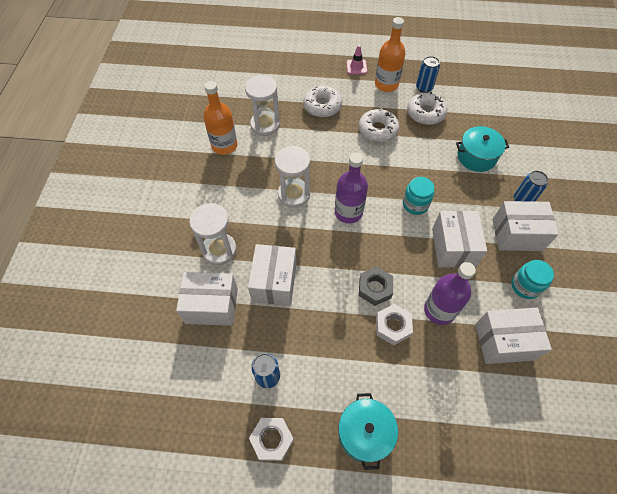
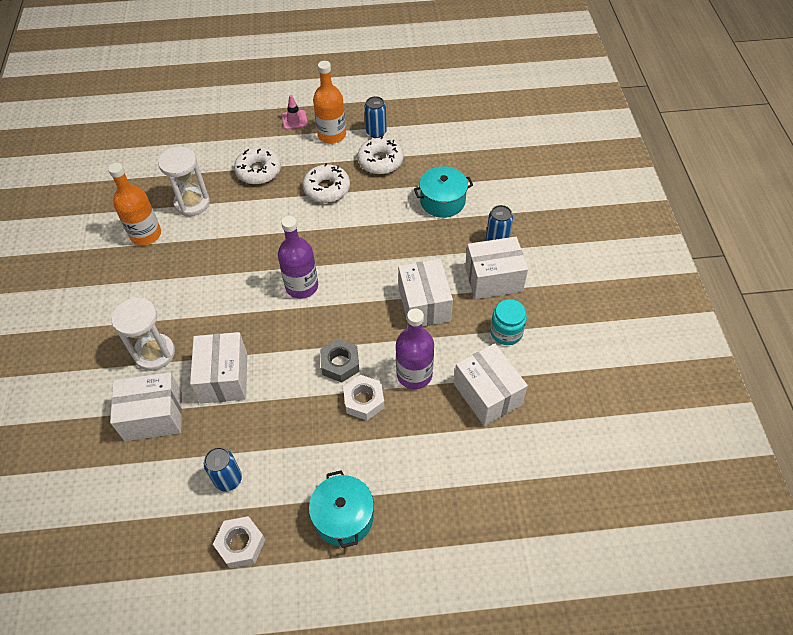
camera: 10 degrees left, 5 degrees down
(294, 194) = (236, 277): white hourglass -> none
(415, 204) = (377, 265): turquoise jar -> none
(504, 341) = (487, 394): white box -> white box turned 75 degrees clockwise

